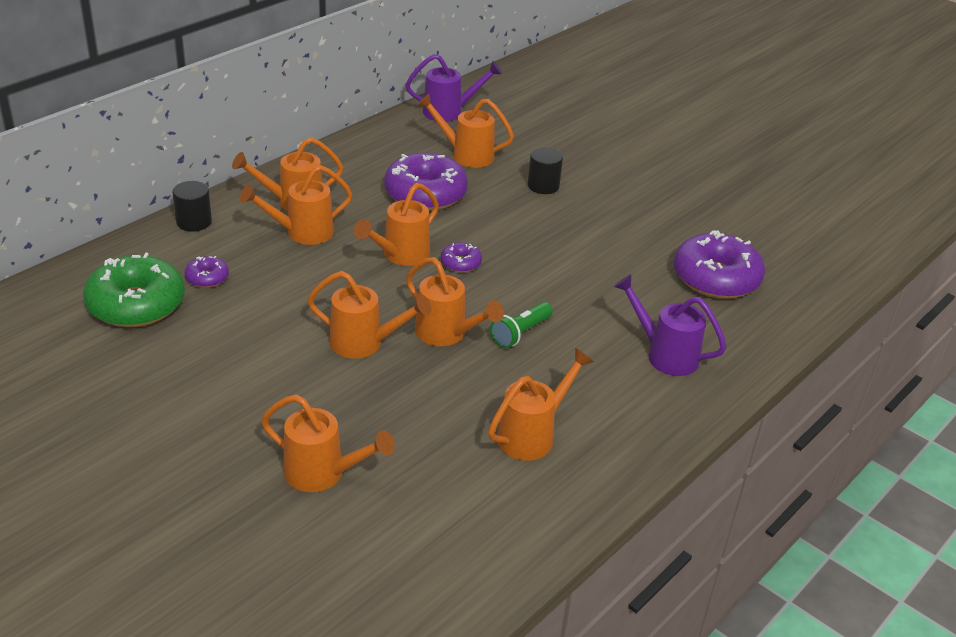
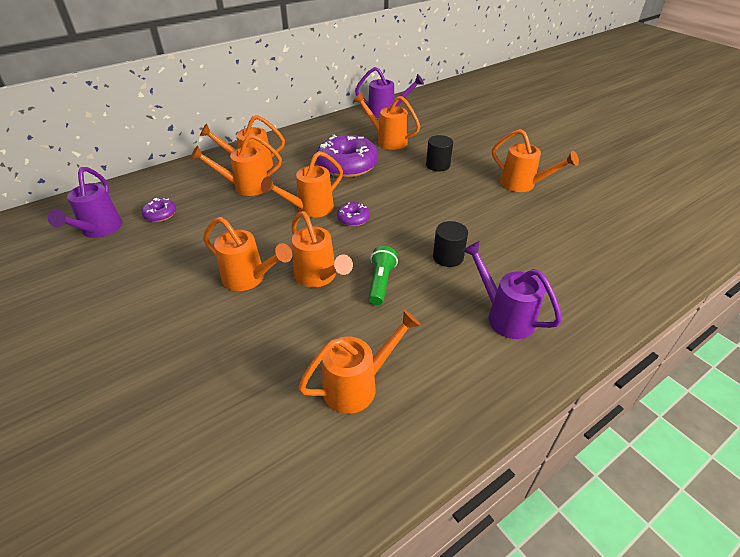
camera: 15 degrees right, 5 degrees up
(136, 304) = (99, 230): green donut -> purple watering can
(194, 222) = (175, 174): black cylinder -> black cylinder (448, 257)
(322, 474) = (153, 402): orange watering can -> orange watering can (523, 184)
(520, 333) = (381, 282): green flashlight -> green flashlight turned 135 degrees clockwise
(716, 278) = (564, 249): purple donut -> none

